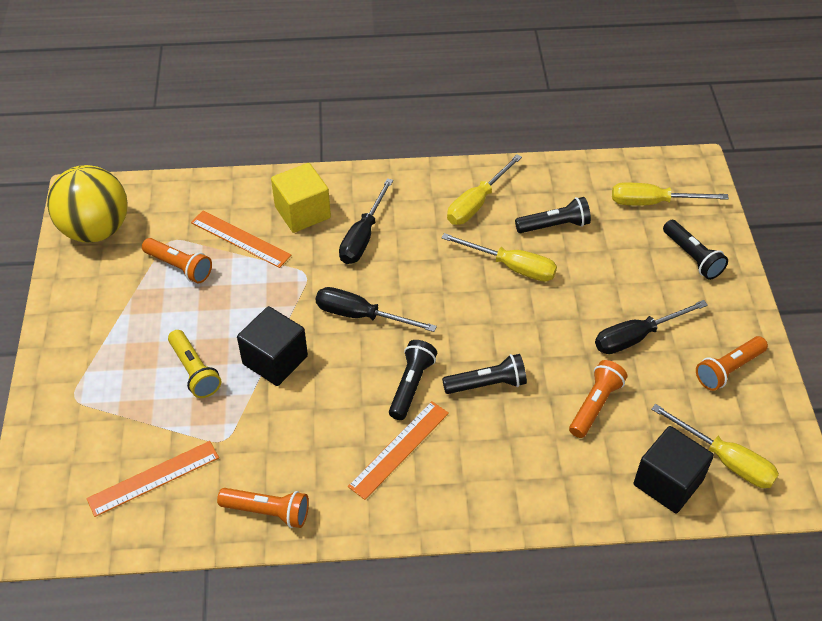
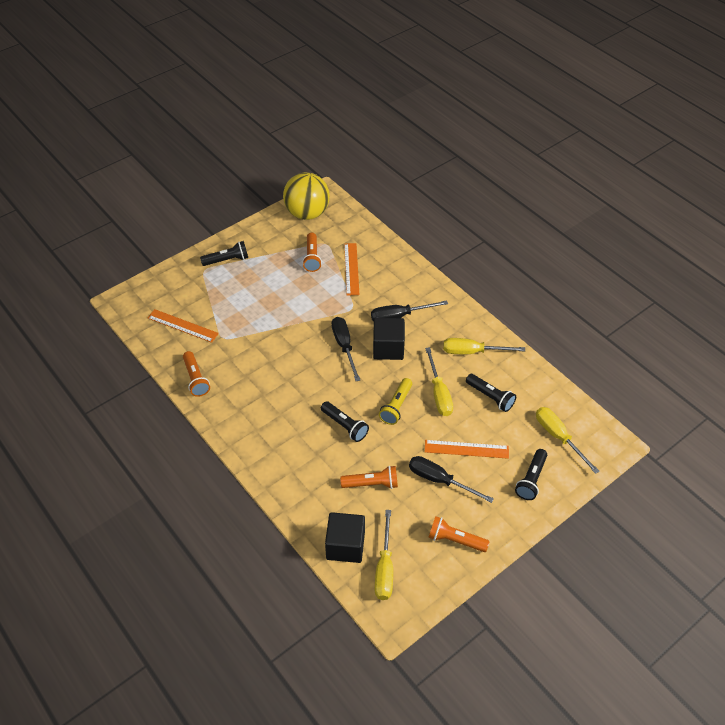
camera: 55 degrees right, 0 degrees up
(194, 371) = (254, 302): yellow flashlight -> yellow flashlight (396, 406)
(275, 360) = (286, 329): black cube -> black cube (388, 348)
(302, 212) = (392, 282): yellow cube -> none
(399, 449) = (272, 410): orange ruler -> orange ruler (466, 449)
(411, 385) = (316, 393): black flashlight -> black flashlight (227, 260)

